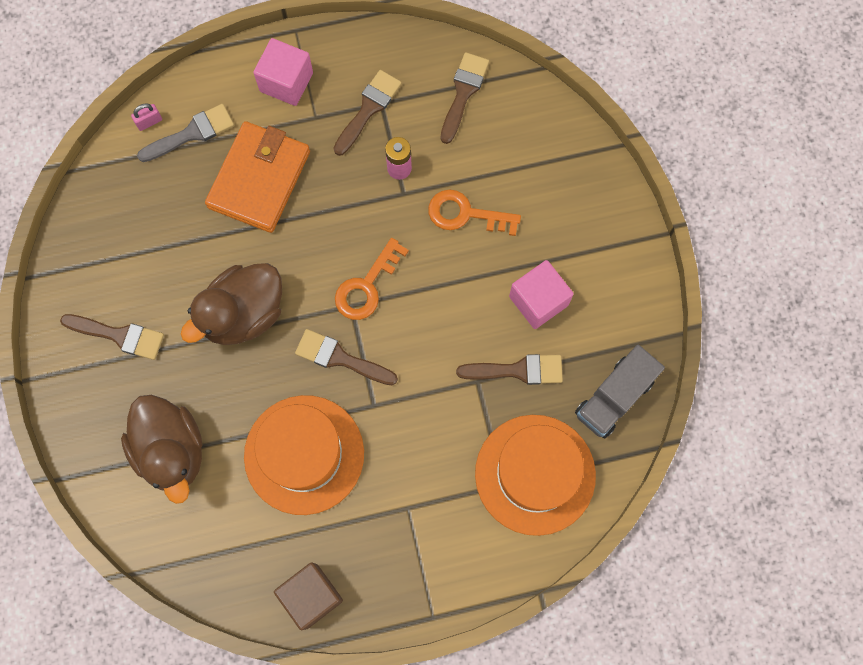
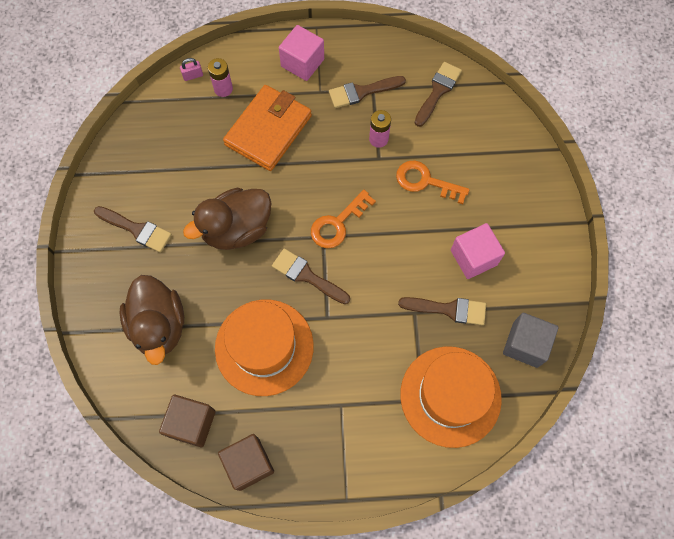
camera: 10 degrees right, 5 degrees down
(192, 133) = (223, 89): grey brush -> pink battery
(234, 561) = (191, 423): none -> brown cube
(368, 109) = (362, 92): brown brush -> brown brush turned 150 degrees counterclockwise
(614, 397) = (525, 344): grey truck -> grey cube

